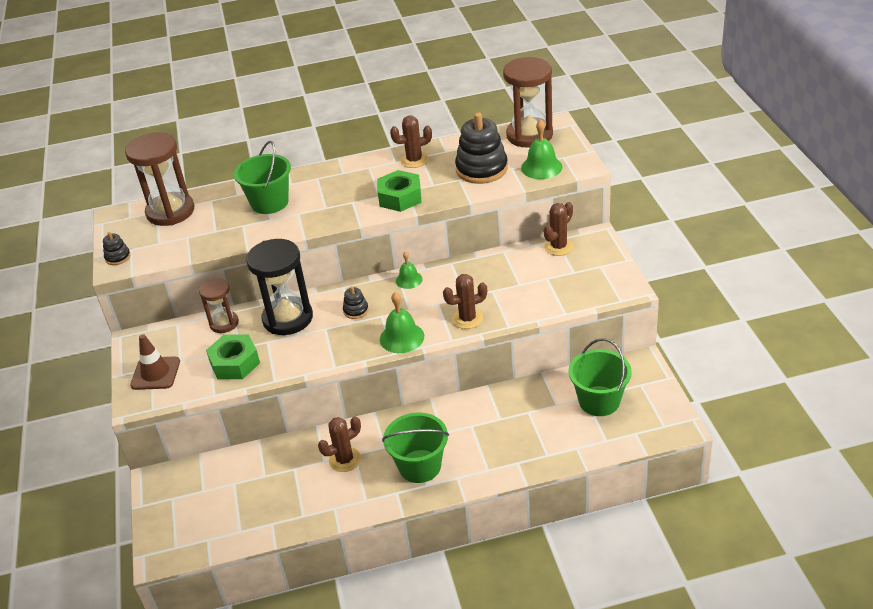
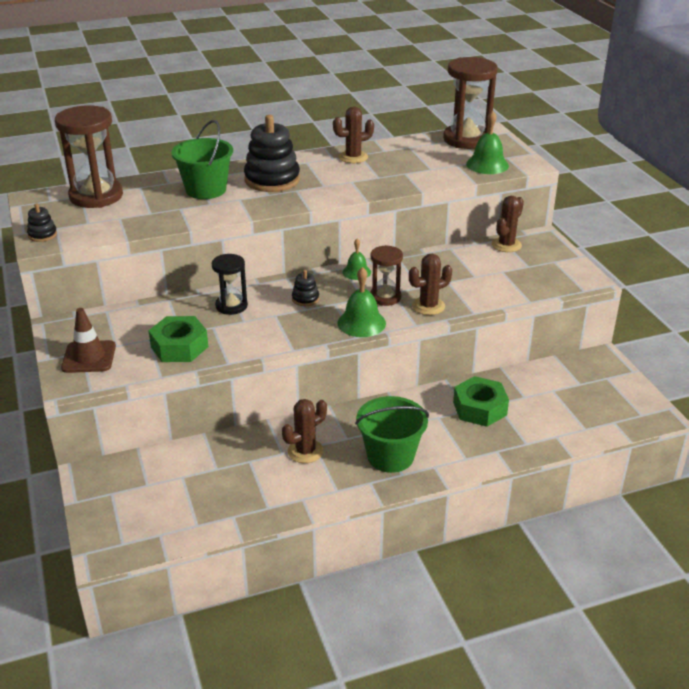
camera: 10 degrees left, 5 degrees down
(224, 323) = (160, 310): brown hourglass -> brown hourglass (385, 297)
(288, 318) = (231, 306): black hourglass -> black hourglass, size x0.58
(400, 197) = (346, 187): green nut -> green nut (479, 408)
(481, 169) = (426, 165): black stacking toy -> black stacking toy (272, 180)
(599, 401) = (568, 393): green bucket -> none

